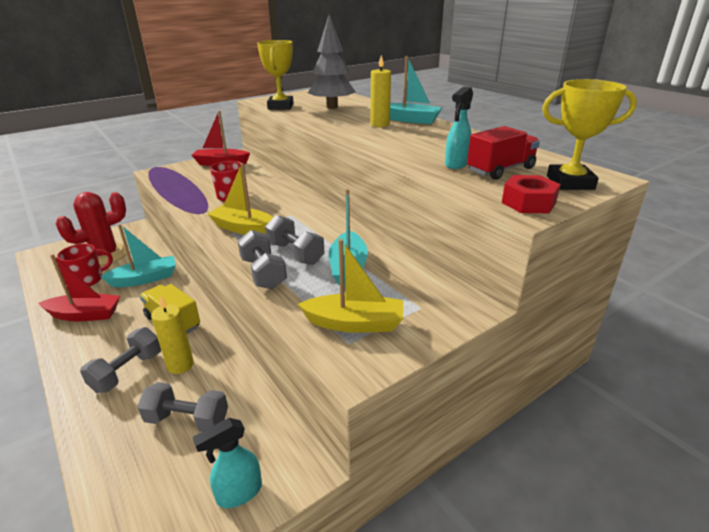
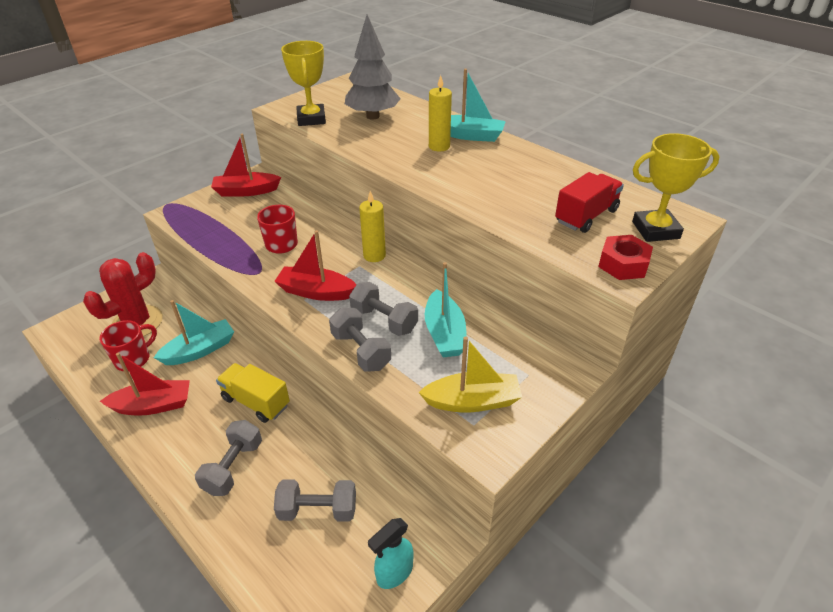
camera: 10 degrees left, 10 degrees up
(180, 365) = (285, 451): yellow candle -> yellow candle (374, 255)
(244, 229) = (316, 292): yellow boat -> red boat
(456, 164) = (540, 211): turquoise spray bottle -> none

